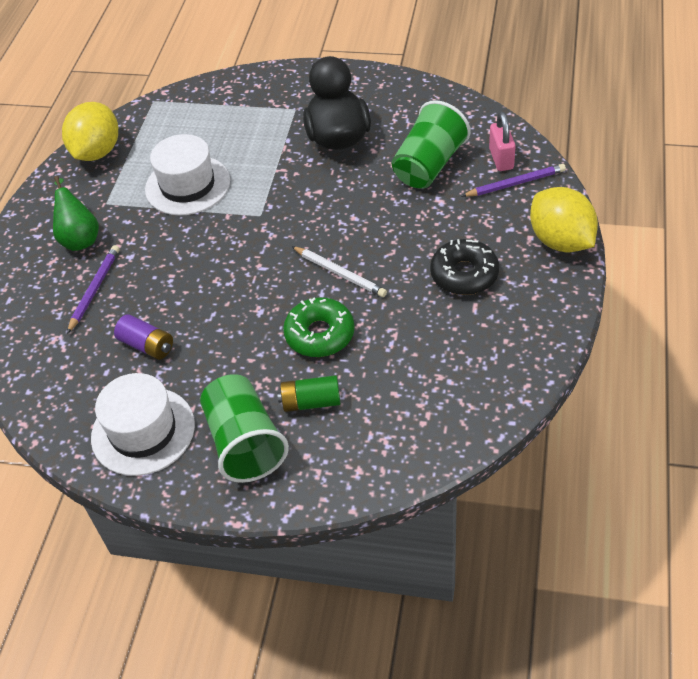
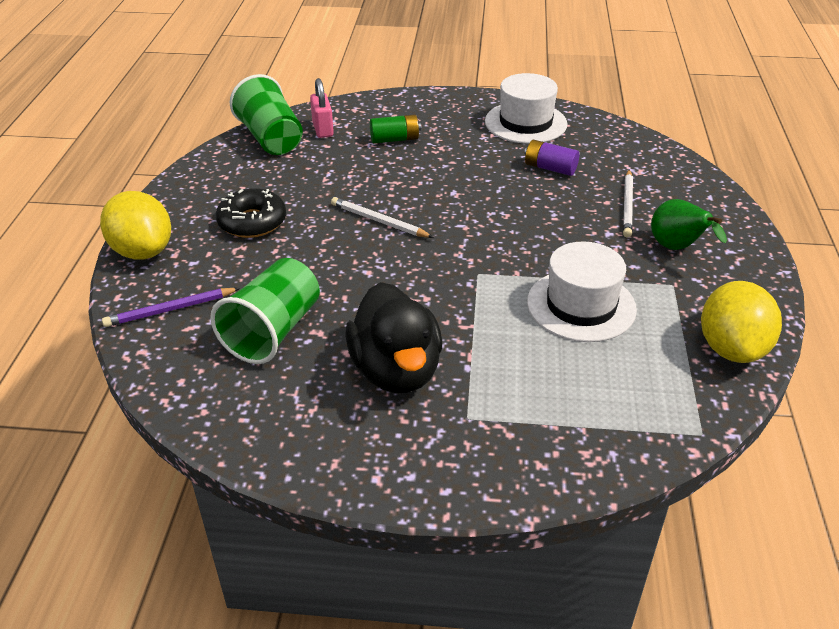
camera: 170 degrees right, 10 degrees down
(94, 289) = (627, 205): purple pencil -> white pencil
(245, 443) = (443, 119): green cup -> green cup (271, 138)
(320, 334) = (393, 178): green donut -> none
(501, 159) = (178, 340): pink padlock -> pink padlock (323, 129)

